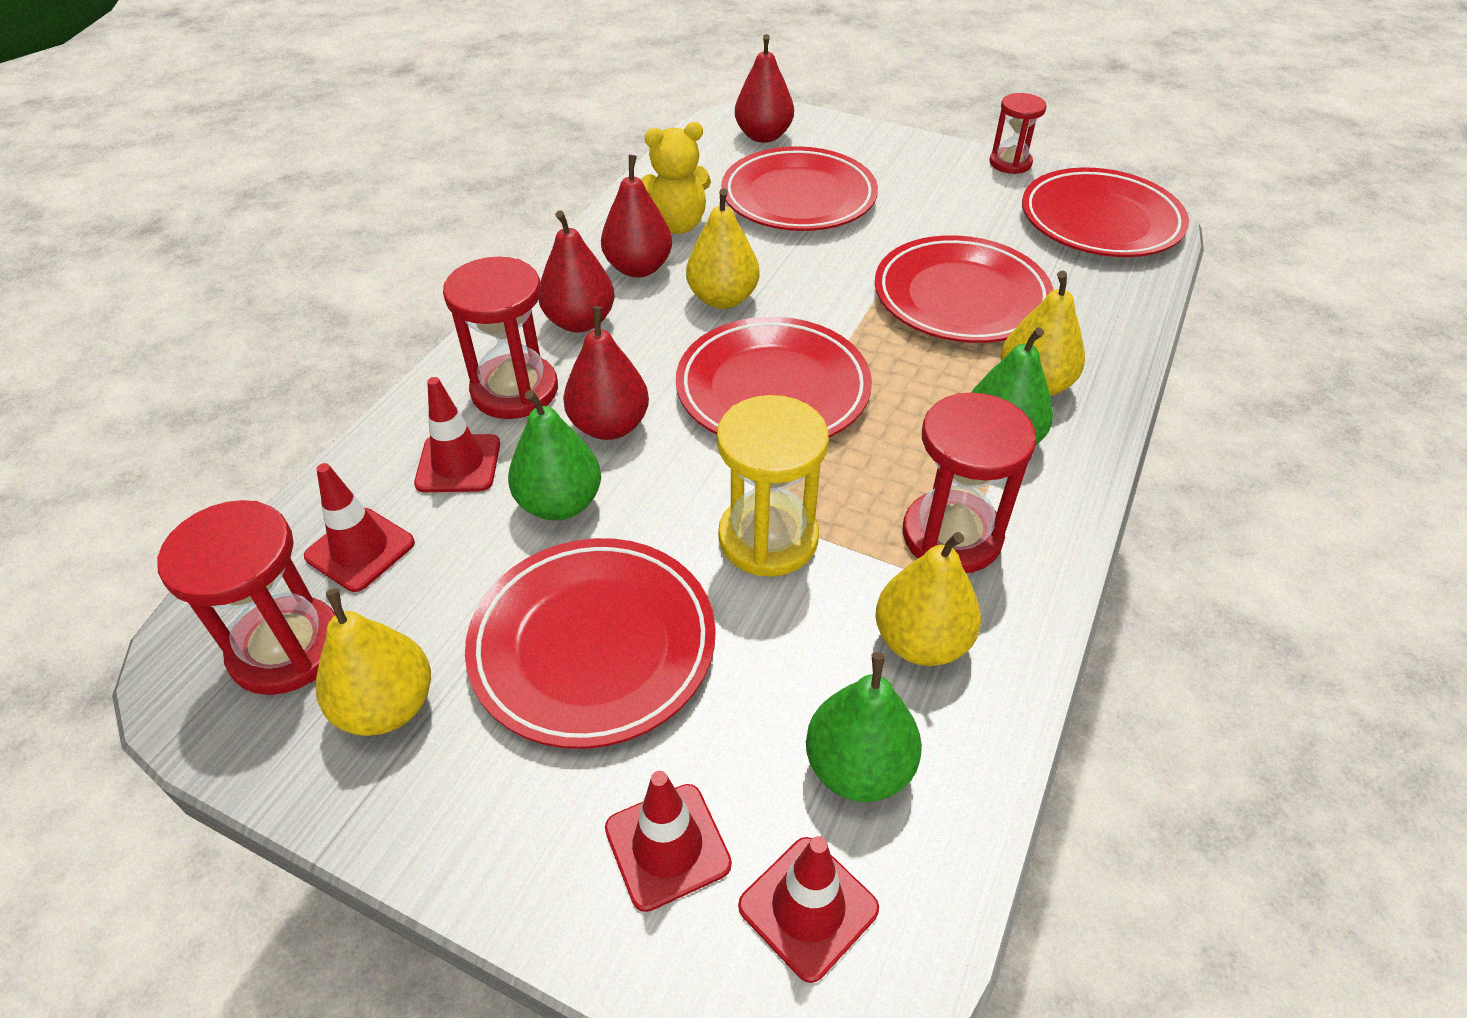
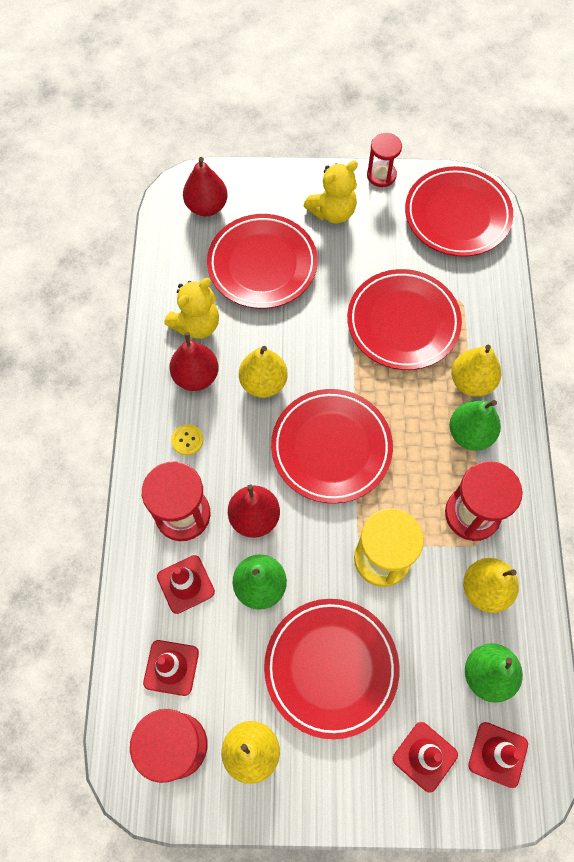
camera: 25 degrees left, 20 degrees up
(580, 322) = (187, 440): red pear -> yellow button
(923, 177) = (332, 212): none -> yellow teddy bear

